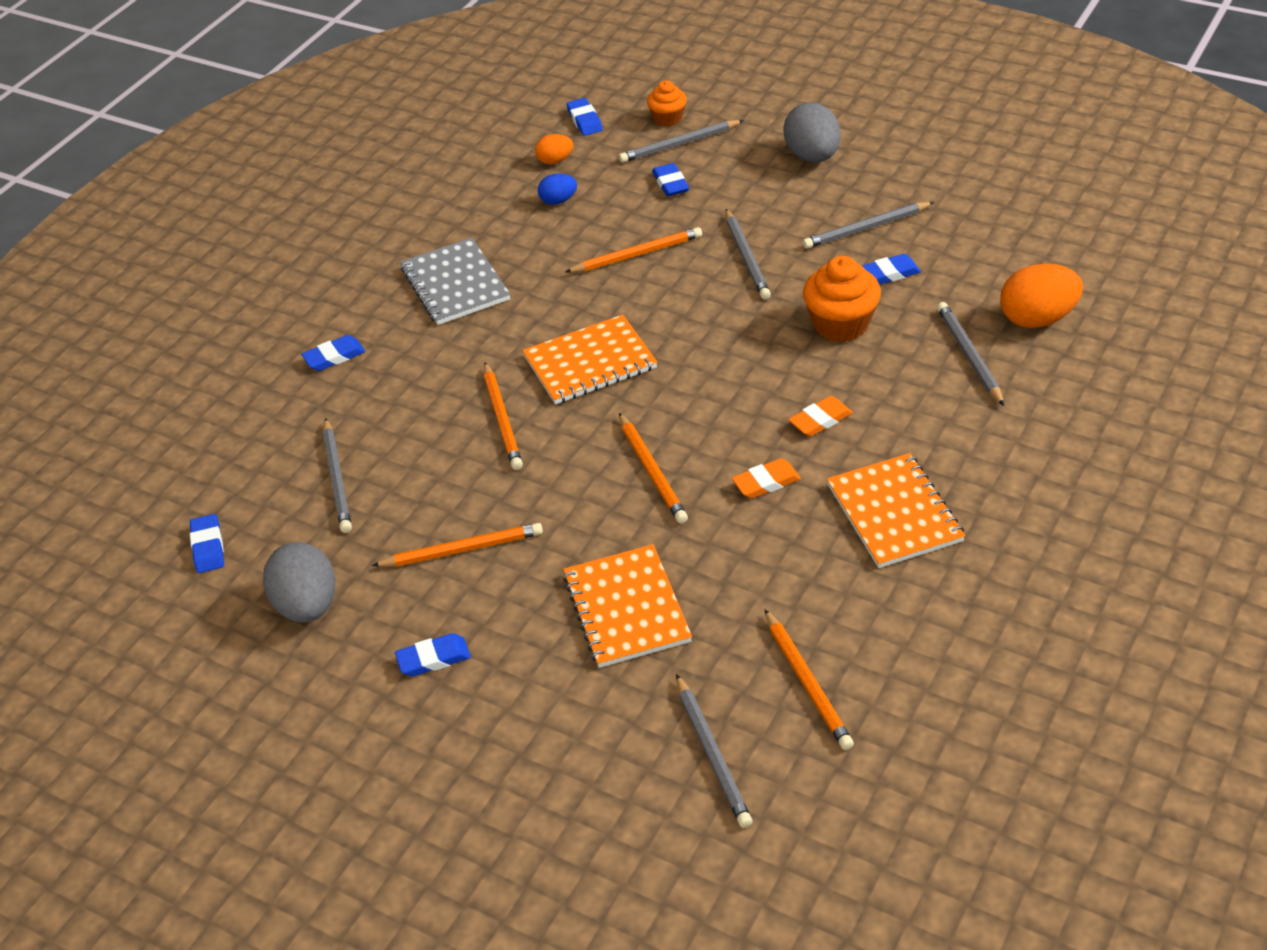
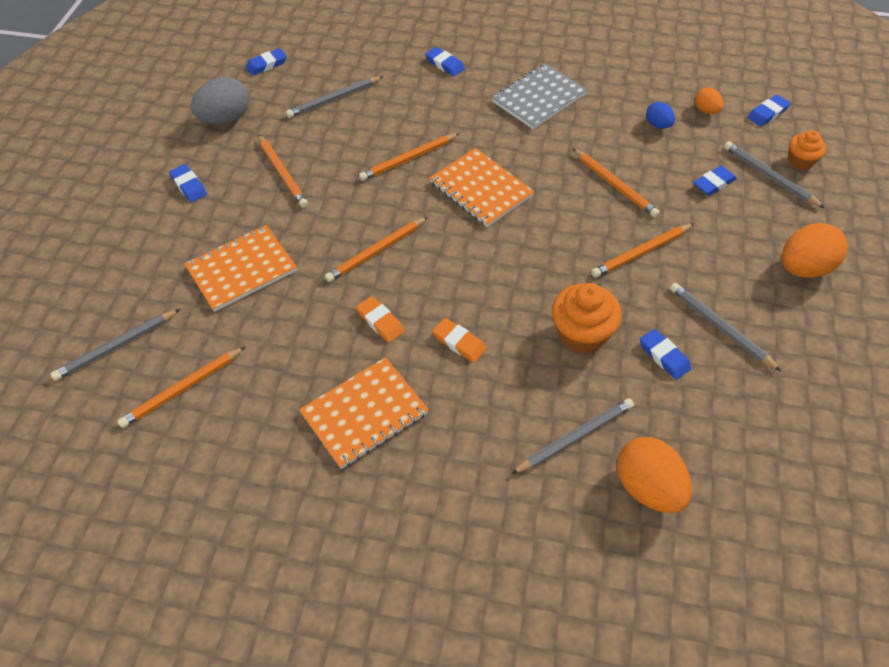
camera: 70 degrees right, 10 degrees up
(746, 257) = (641, 252): grey pencil -> orange pencil
(812, 156) = (804, 268): grey egg -> orange egg

